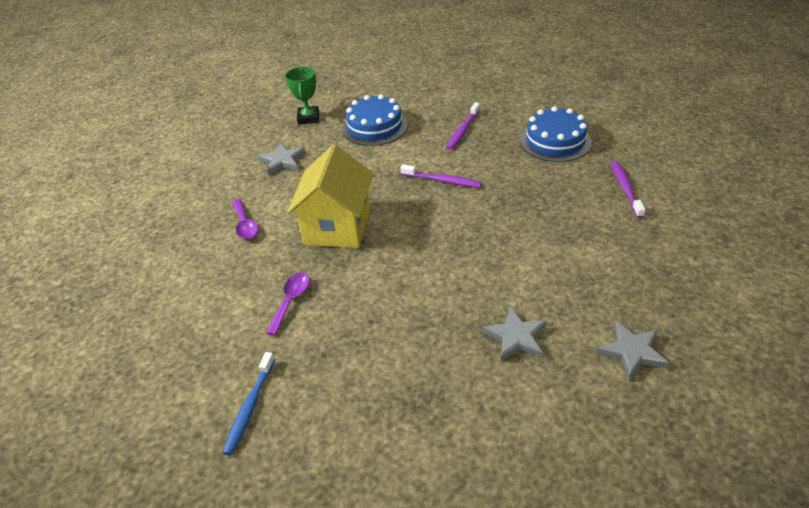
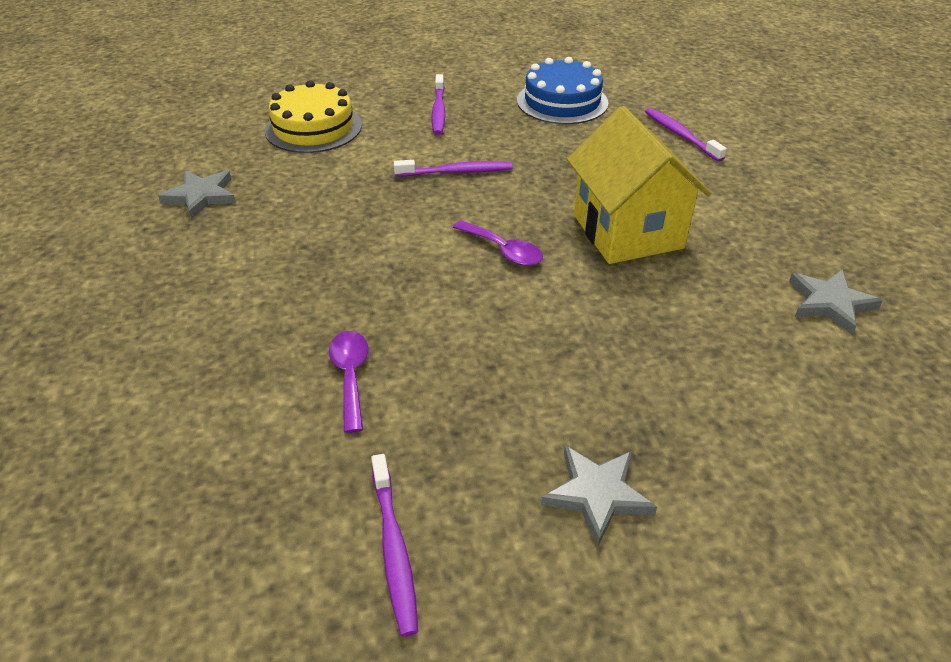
camera: 30 degrees left, 0 degrees up
(245, 225) = (199, 293): purple spoon -> purple spoon (503, 250)
(249, 407) = (394, 549): blue toothbrush -> purple toothbrush
(308, 118) = (203, 135): green trophy -> none
(337, 227) = (350, 260): yellow house -> yellow house (627, 231)
(375, 127) = (313, 128): blue cake -> yellow cake
(516, 337) = (691, 327): grey star -> grey star (597, 494)

